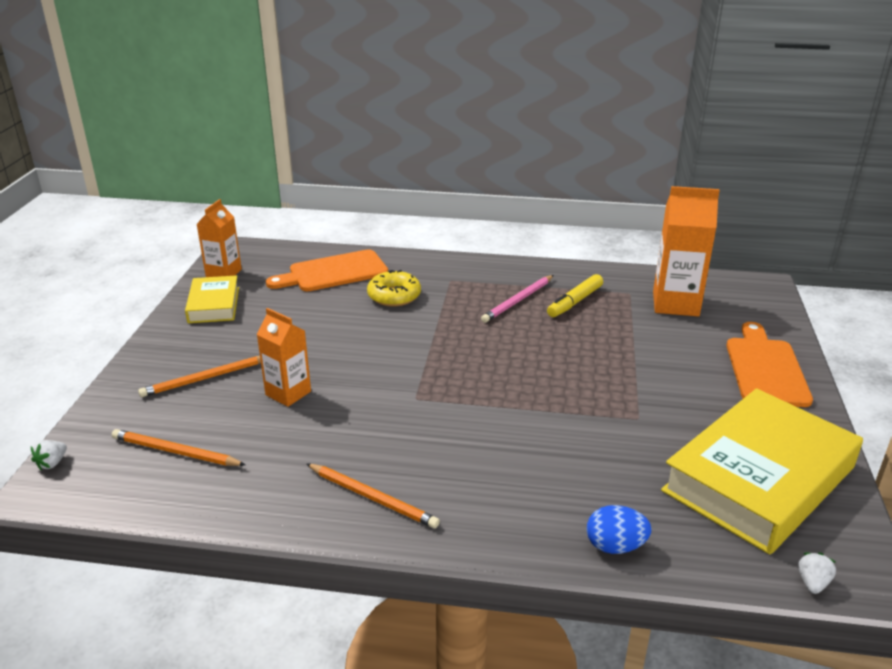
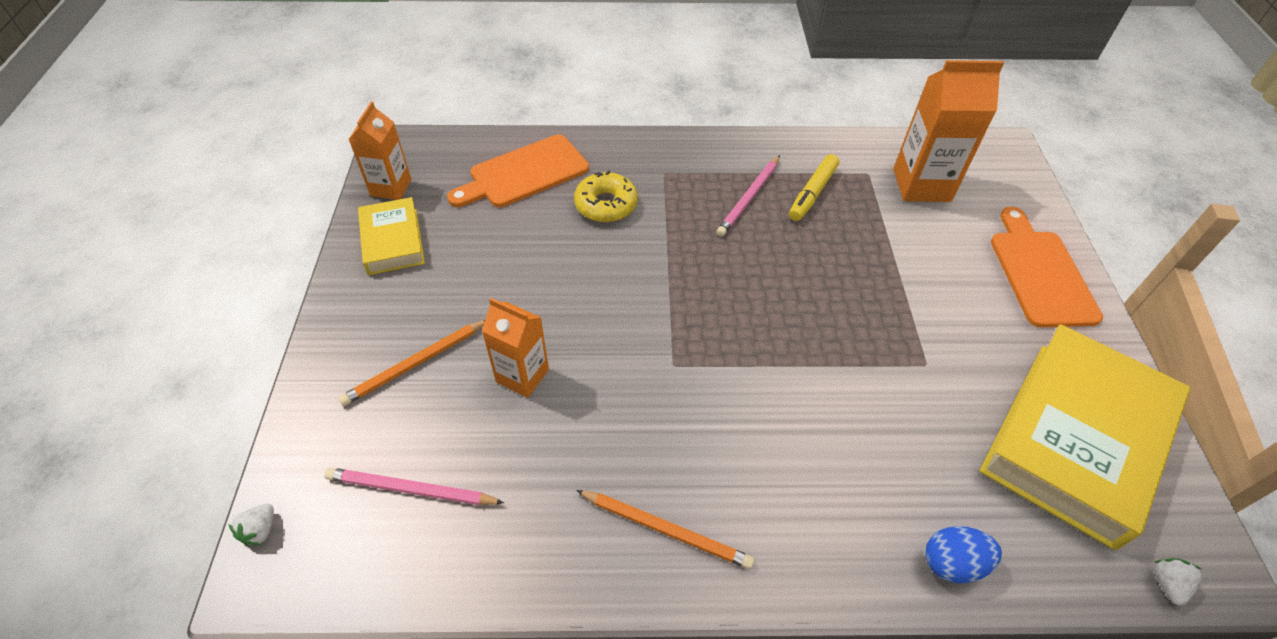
camera: 10 degrees left, 20 degrees up
(175, 452) = (411, 490): orange pencil -> pink pencil

